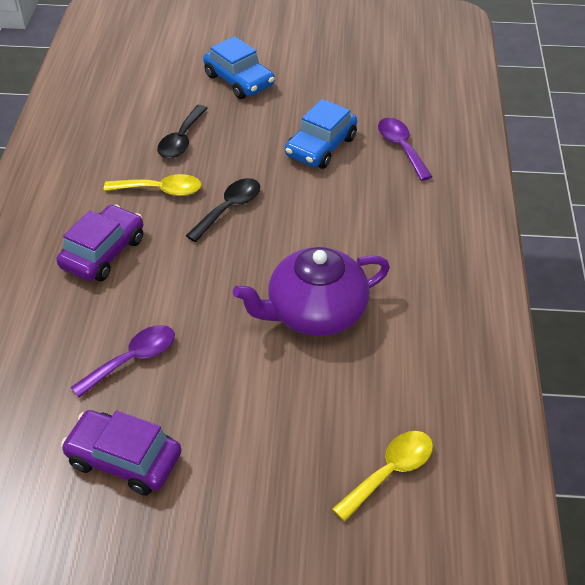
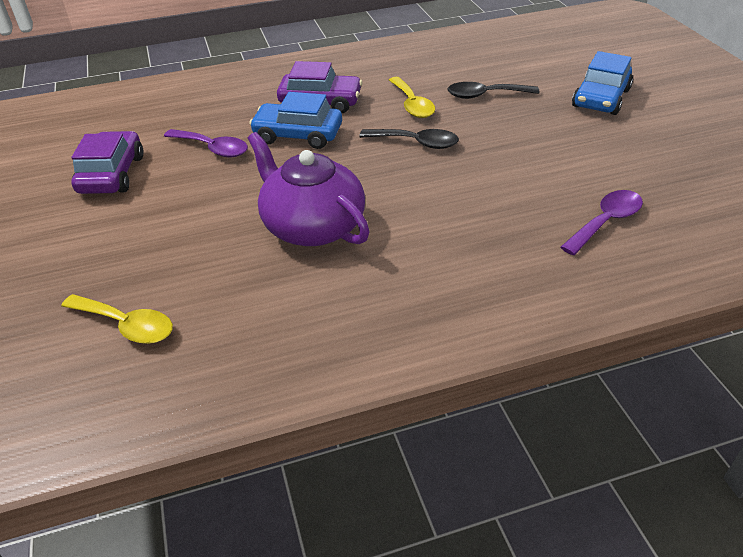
camera: 70 degrees right, 5 degrees down
(321, 147) = (552, 169): blue car -> blue car (298, 135)

